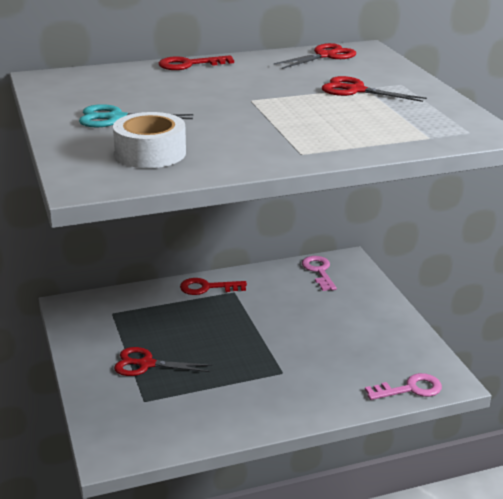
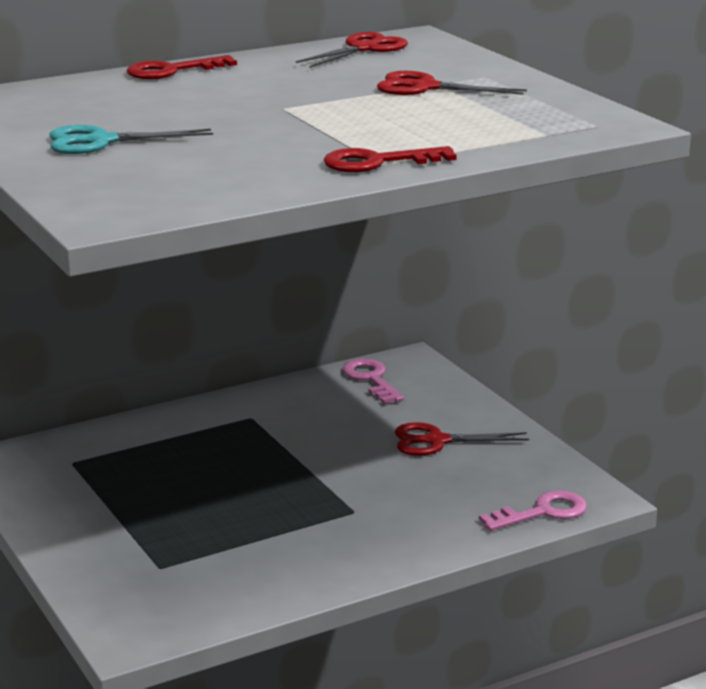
camera: 10 degrees left, 5 degrees down
(146, 364) = (147, 522): red scissors -> red scissors (436, 441)
(150, 153) = (173, 178): white tape -> none
(207, 288) = (208, 416): red key -> red key (378, 162)

